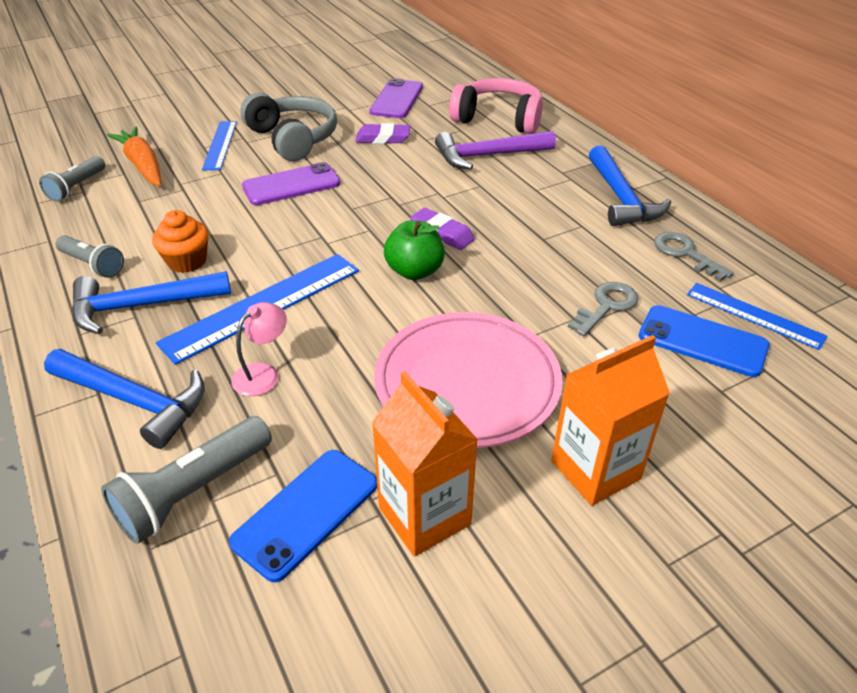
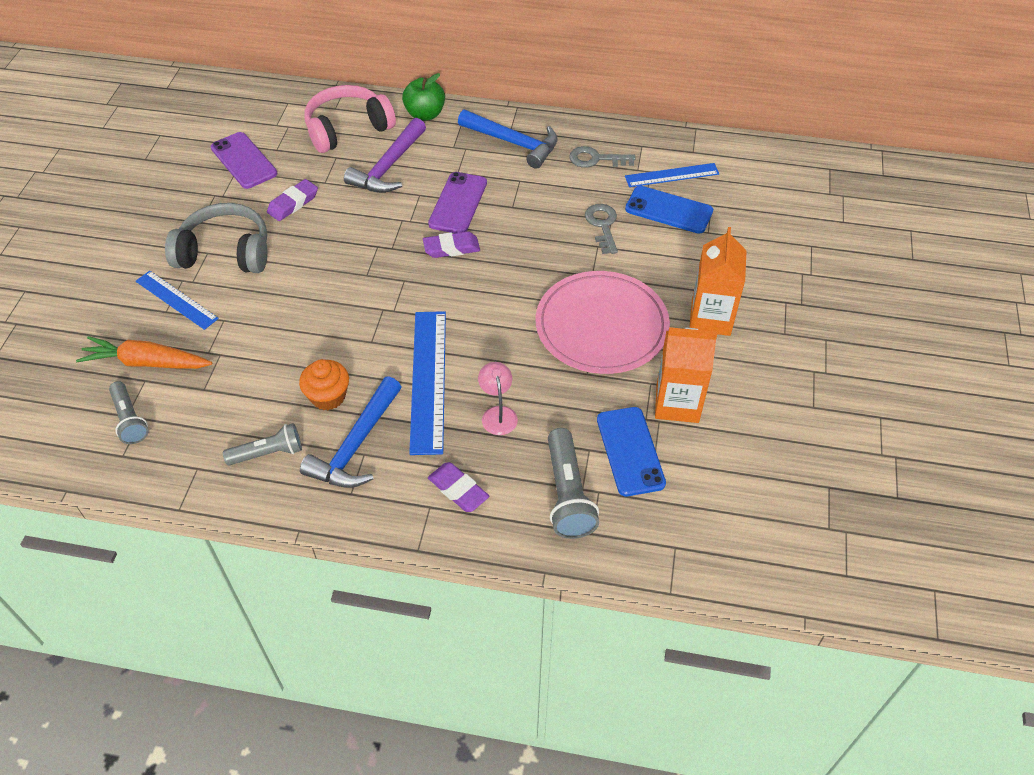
camera: 50 degrees left, 10 degrees up
(135, 401) = (458, 490): blue hammer -> purple eraser
(291, 185) = (295, 289): purple phone -> purple phone (458, 203)
(414, 271) = (476, 286): green apple -> green apple (425, 114)
(702, 341) = (669, 210): blue phone -> blue phone turned 45 degrees clockwise

